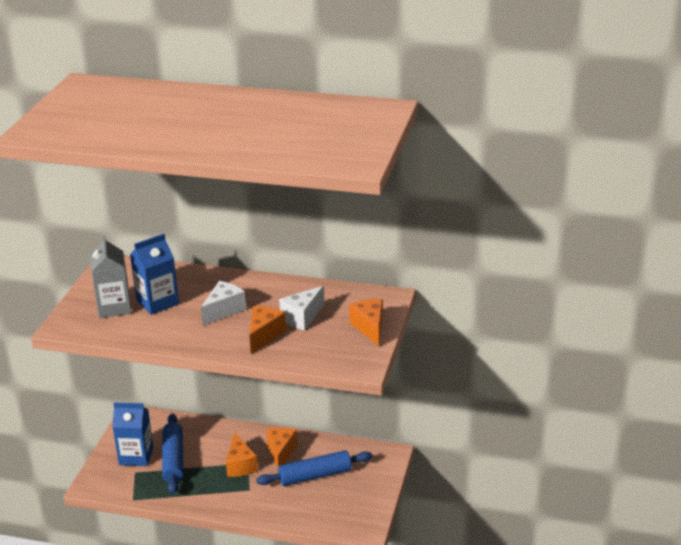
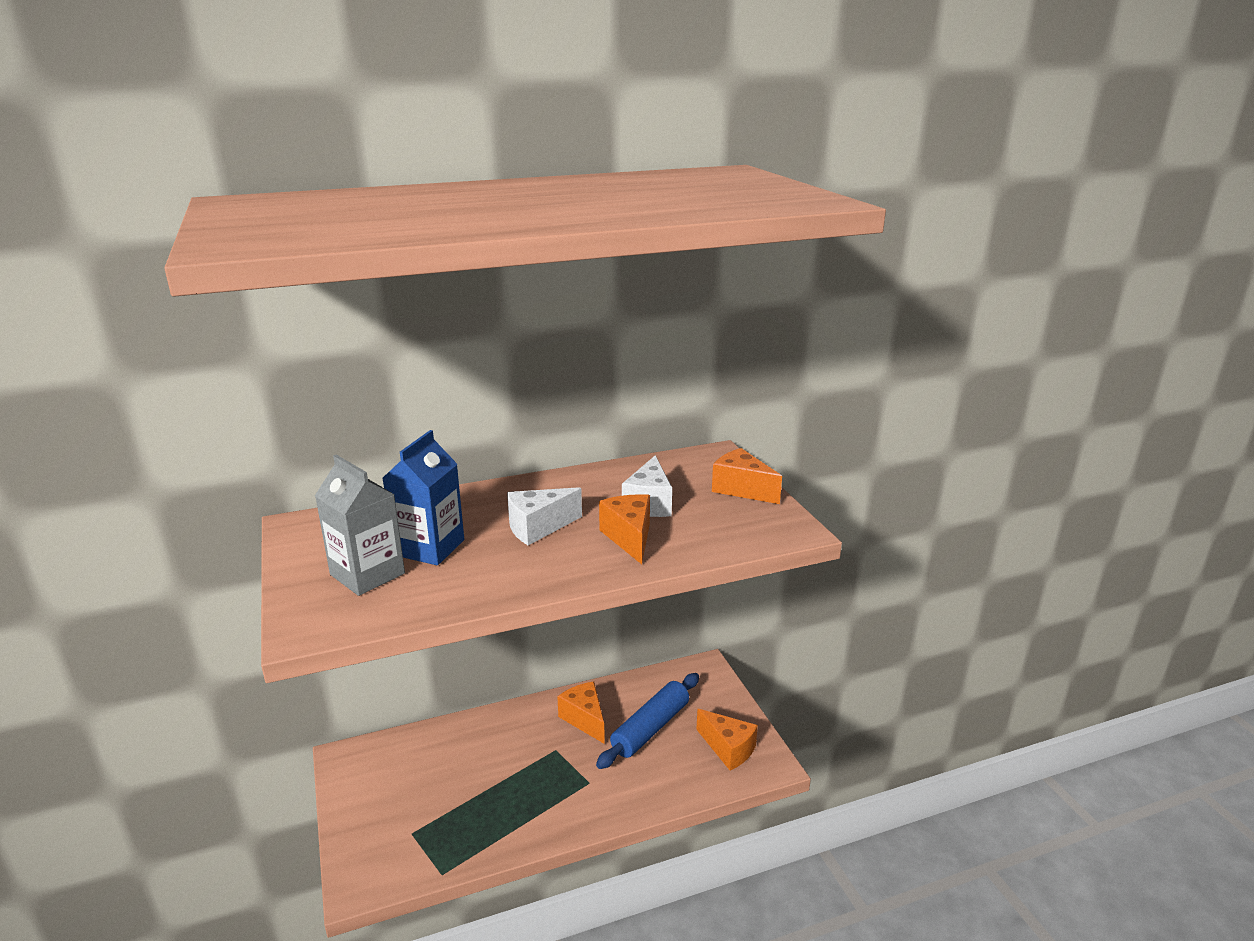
camera: 35 degrees left, 5 degrees down
(136, 456) = (394, 809): blue carton -> none
(173, 459) = (452, 790): blue rolling pin -> none
(224, 310) = (538, 527): white cheese -> white cheese turned 120 degrees counterclockwise
(240, 465) = (549, 757): orange cheese -> orange cheese (728, 749)

